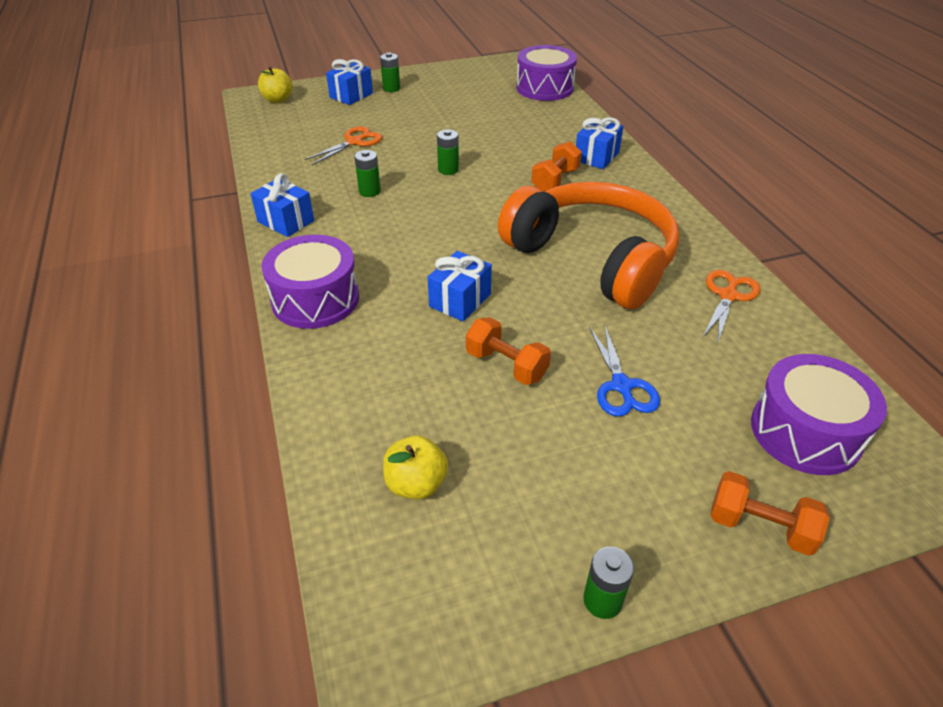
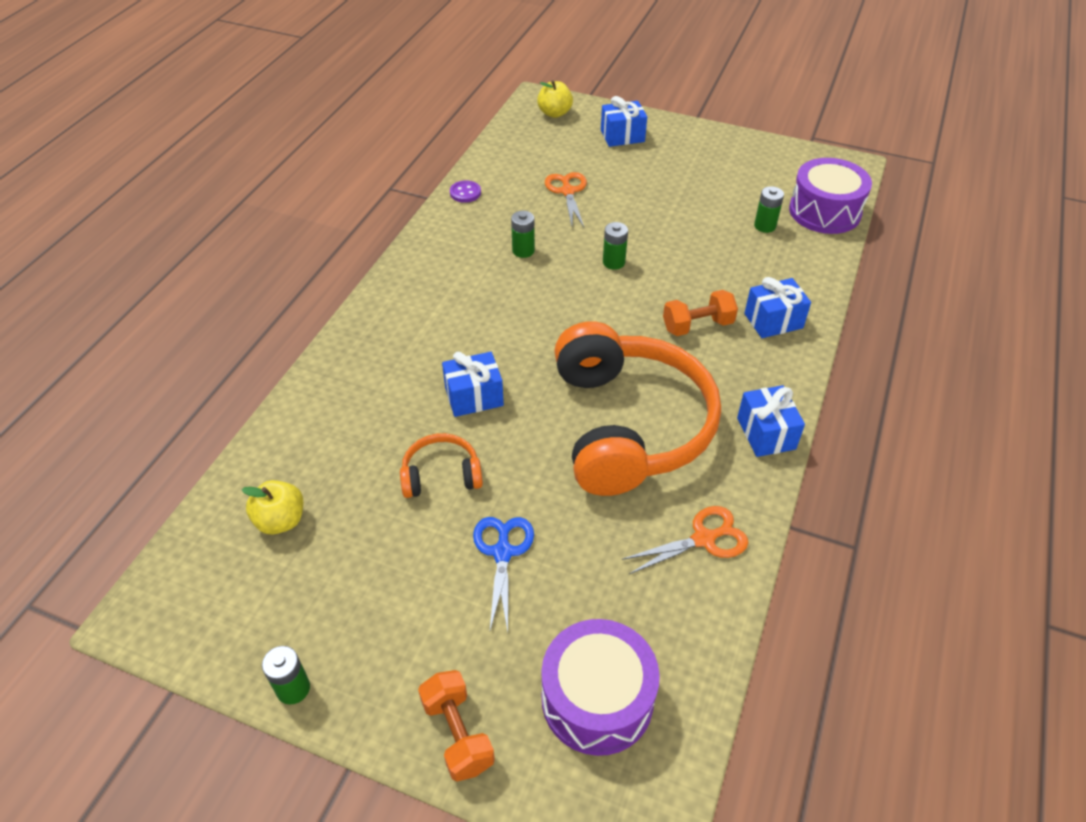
camera: 40 degrees right, 5 degrees up
(269, 175) = (465, 193): none -> purple button
(286, 221) = (430, 247): blue gift -> blue gift (766, 433)
(315, 299) = (376, 331): purple drum -> none
(354, 142) = (567, 191): orange scissors -> orange scissors turned 90 degrees counterclockwise
(391, 88) = (668, 144): green battery -> green battery (765, 226)
(506, 365) = (441, 475): orange dumbbell -> orange headphones
(621, 386) = (503, 552): blue scissors -> blue scissors turned 150 degrees clockwise

